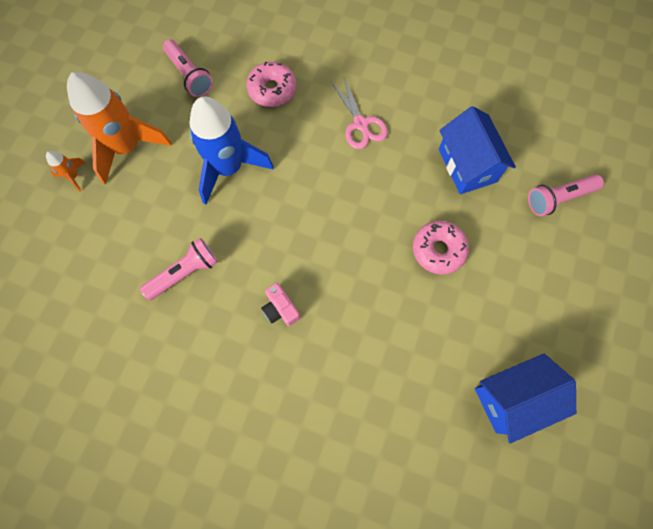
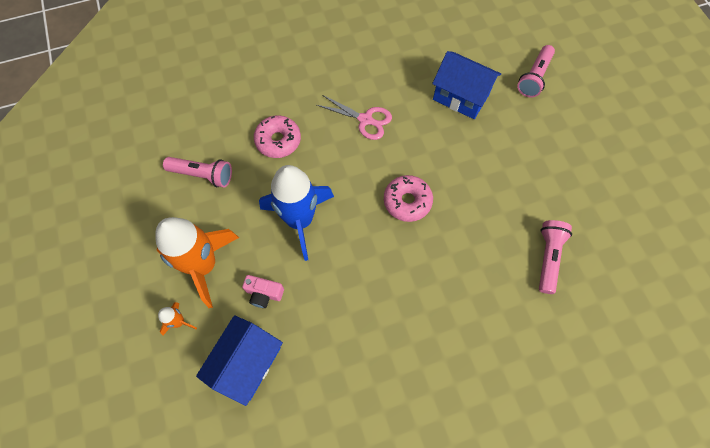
camera: 40 degrees left, 5 degrees down
(185, 273) = (340, 322): pink flashlight -> pink flashlight (548, 258)
(280, 309) = (433, 289): pink camera -> pink camera (264, 294)
(438, 250) = (495, 166): pink donut -> pink donut (407, 201)
(512, 398) = (626, 224): blue house -> blue house (247, 363)

